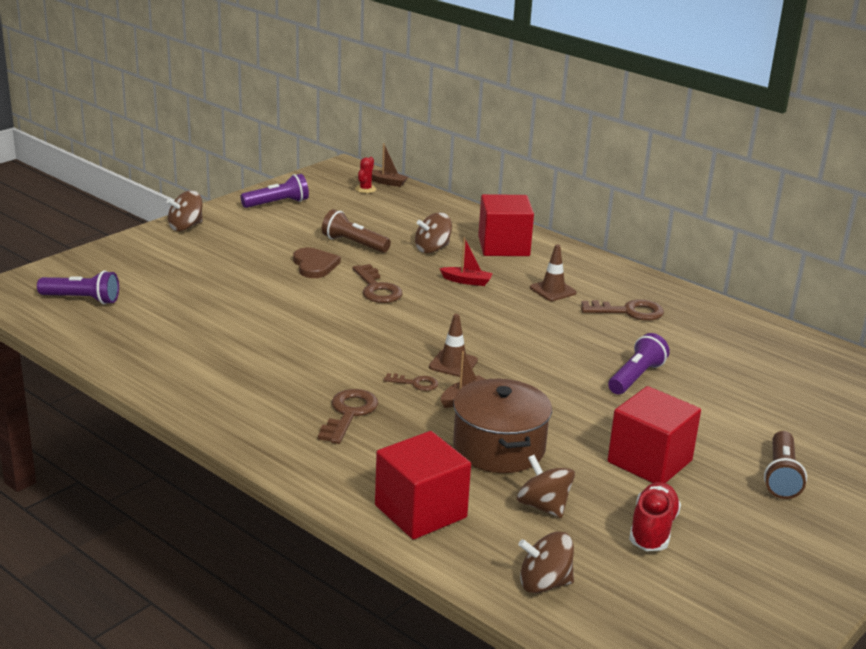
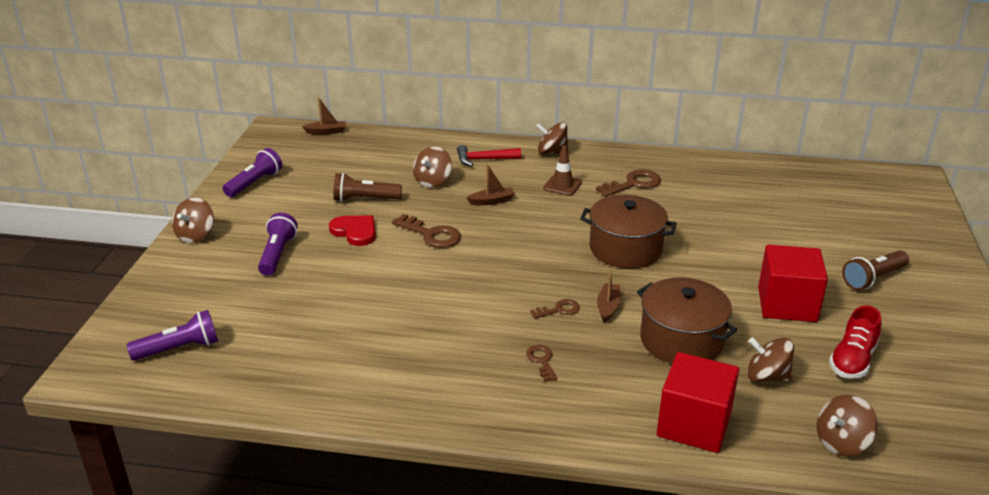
camera: 30 degrees left, 5 degrees up
(314, 265) = (355, 231): brown heart -> red heart
(349, 413) = (542, 361): brown key -> brown key, size x0.59
(365, 189) = (316, 144): red cactus -> none
(453, 364) = (566, 280): brown traffic cone -> none
(467, 281) = (492, 201): red boat -> brown boat
(503, 246) = (484, 159): red cube -> red hammer
(545, 360) = (625, 249): none -> brown pot
(580, 260) = (552, 152): none -> brown spinning top
(636, 377) = (700, 237): purple flashlight -> purple flashlight (277, 254)
(652, 530) = (852, 360): red shoe -> red shoe turned 135 degrees counterclockwise
(781, 476) = (873, 279): brown flashlight -> brown flashlight turned 75 degrees clockwise

